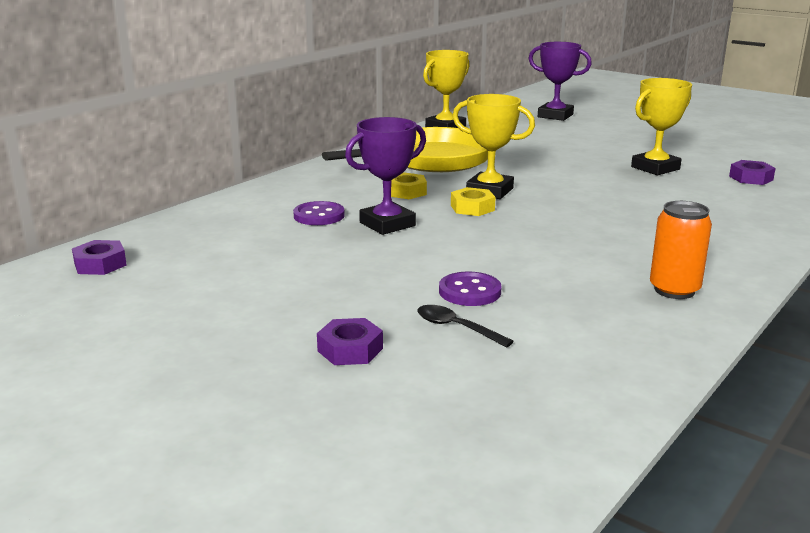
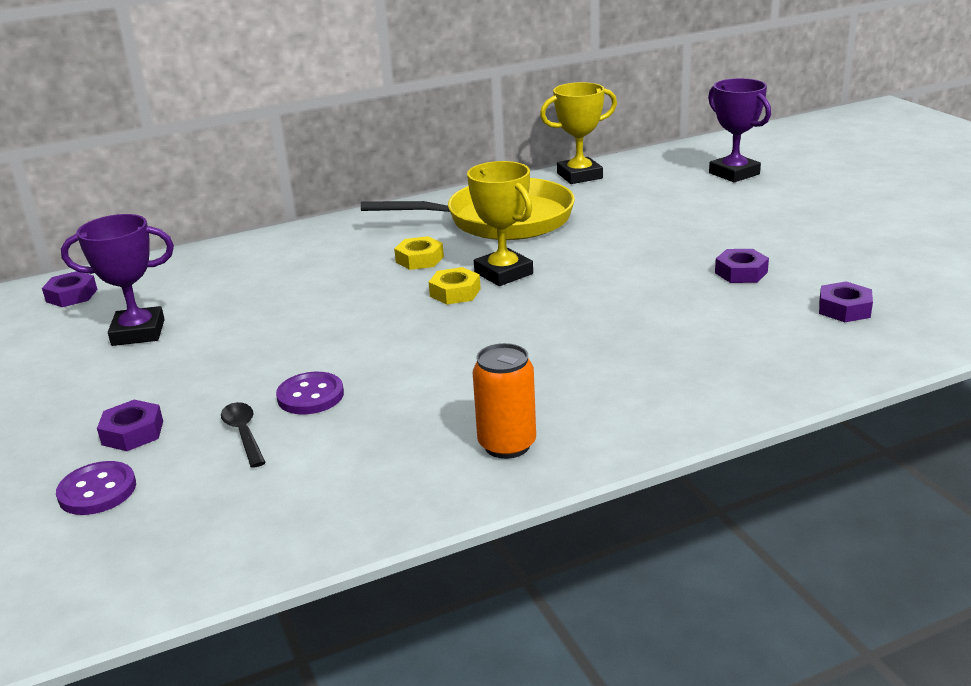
camera: 30 degrees right, 5 degrees up
(319, 216) = (302, 275): purple button -> purple button (97, 491)
(387, 224) = (347, 298): purple trophy -> purple trophy (138, 332)
(655, 168) = (741, 272): yellow trophy -> purple nut

